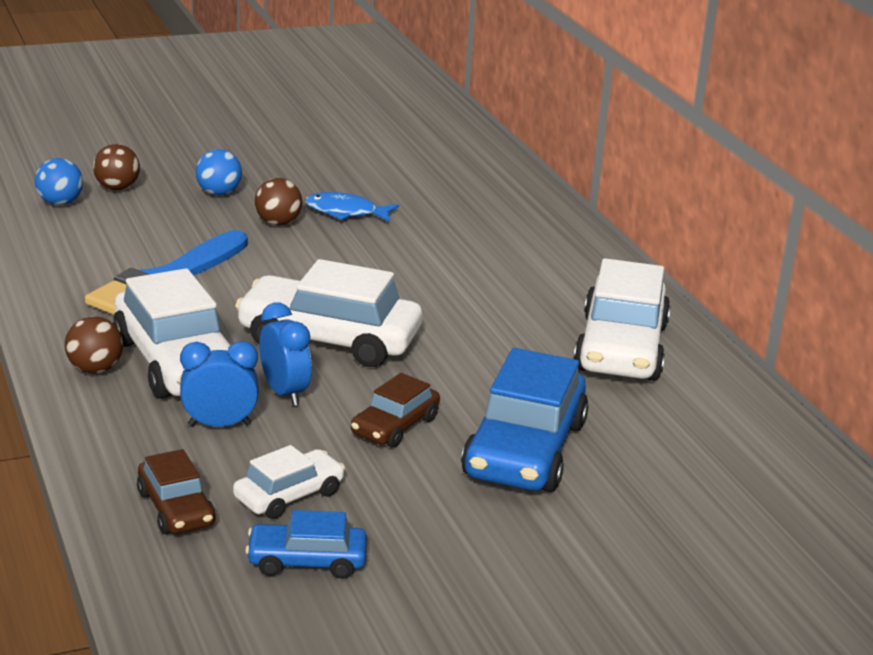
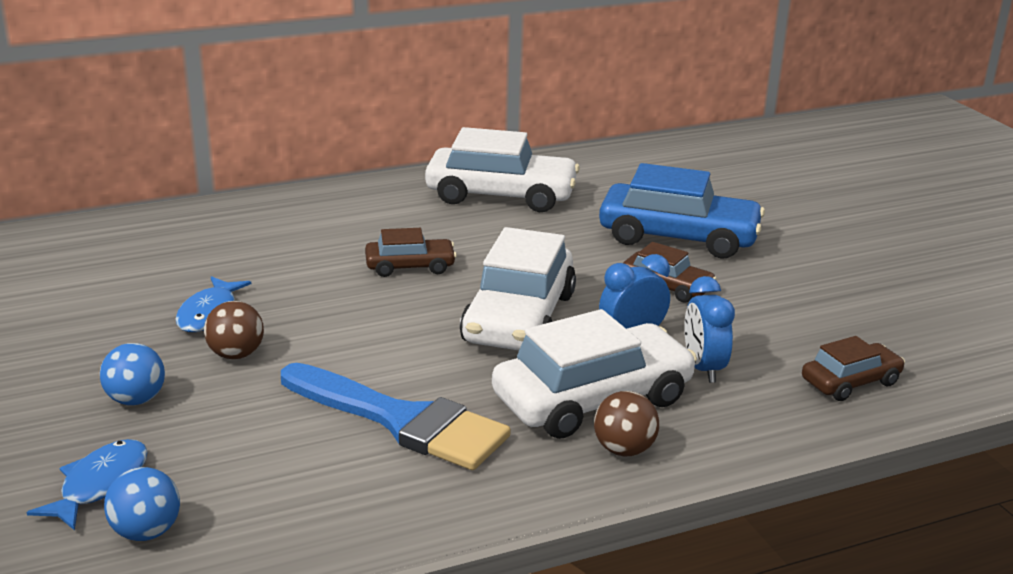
camera: 90 degrees left, 0 degrees up
(117, 188) = (100, 484): brown ball -> blue fish
(289, 495) = (798, 331): white car -> none
(307, 561) = (883, 321): blue car -> none
(436, 293) = (410, 266): none -> brown car

